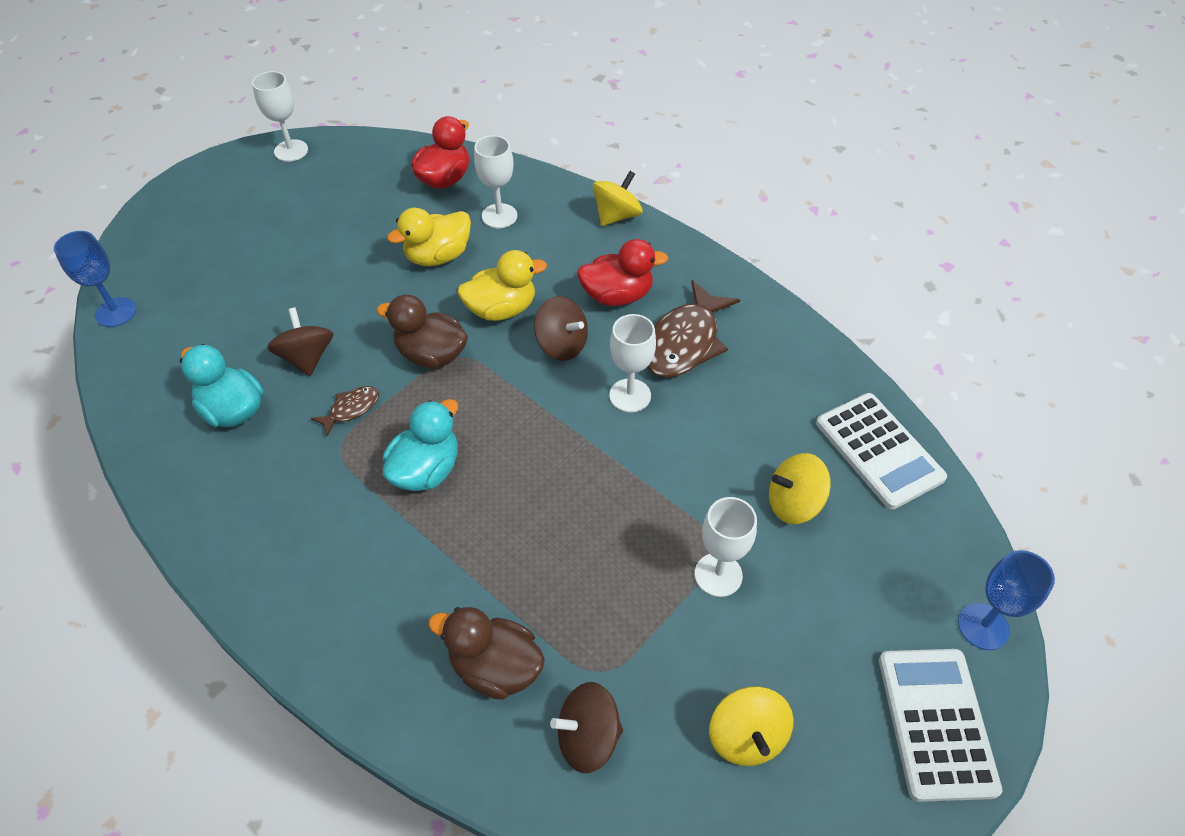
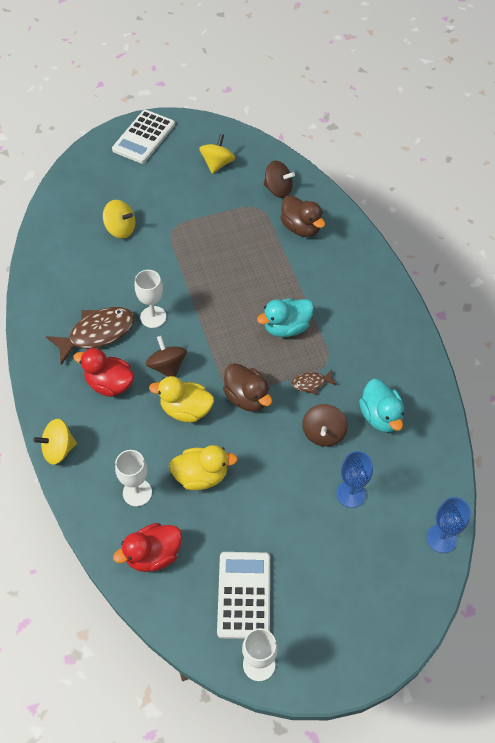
camera: 150 degrees left, 5 degrees up
(718, 575) = (181, 218): white goblet -> none
(879, 450) = (58, 232): white calculator -> white calculator (244, 595)
(983, 626) = (92, 154): blue goblet -> blue goblet (351, 494)

